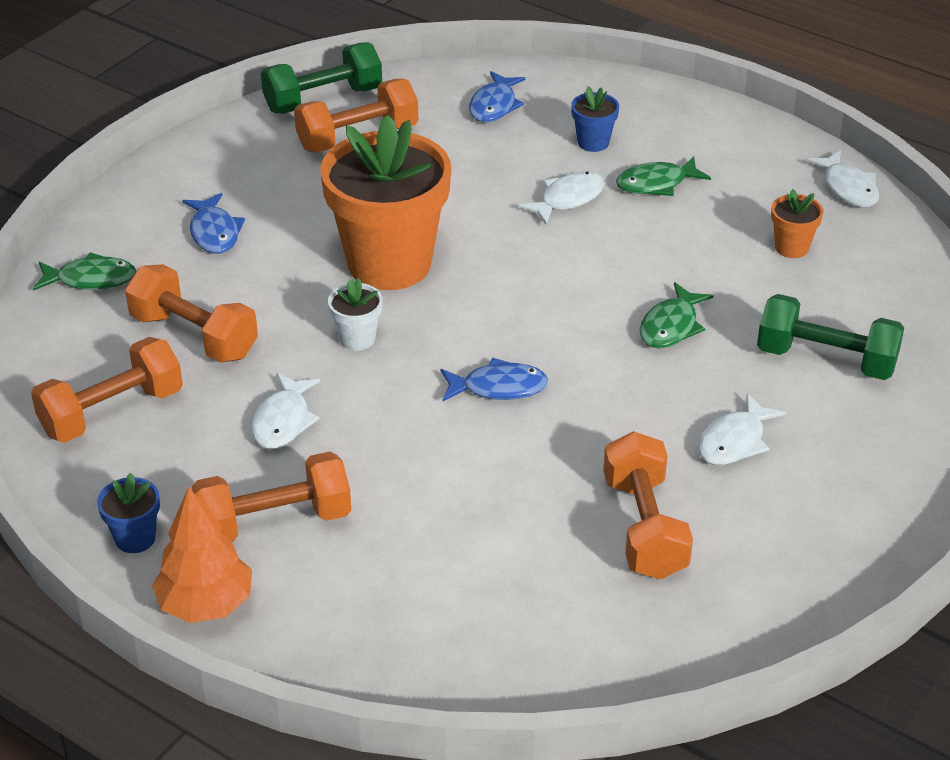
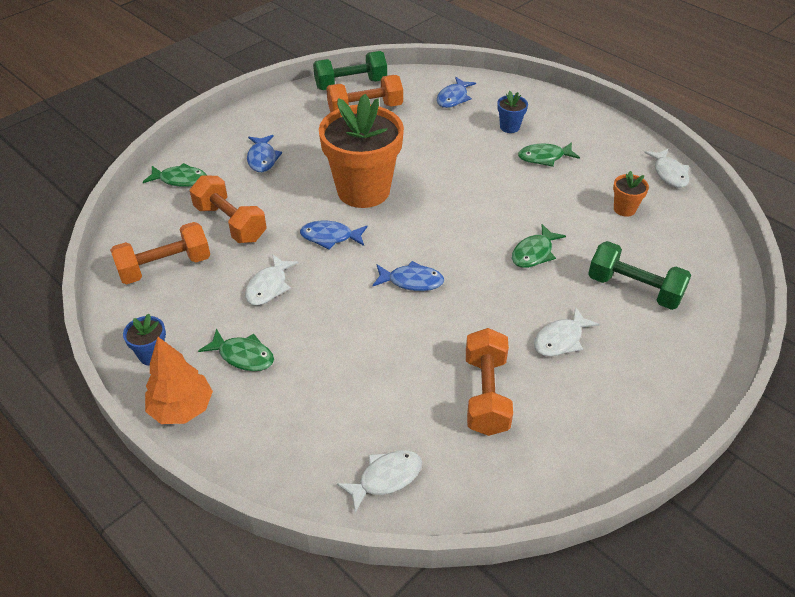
camera: 10 degrees right, 5 degrees up
(274, 522) = (243, 356): orange dumbbell -> green fish
(357, 338) = (330, 237): white flower pot -> blue fish
(568, 199) = (485, 161): white fish -> white fish (386, 478)

